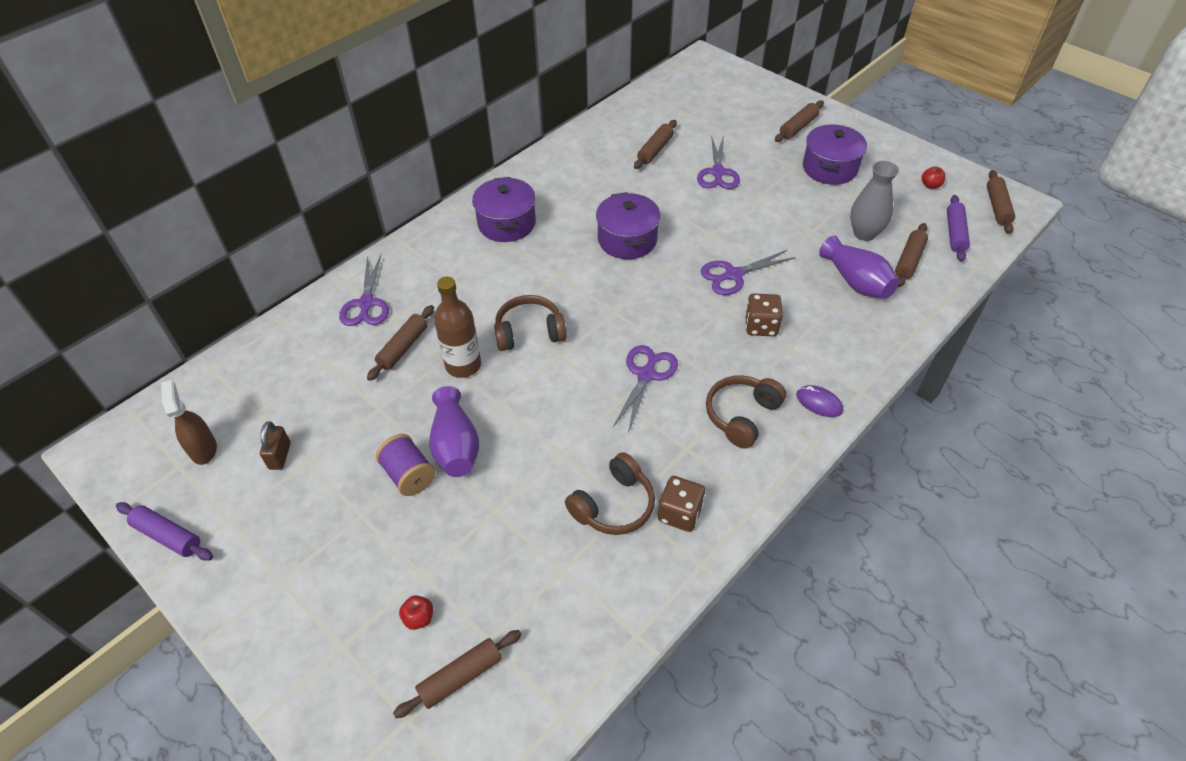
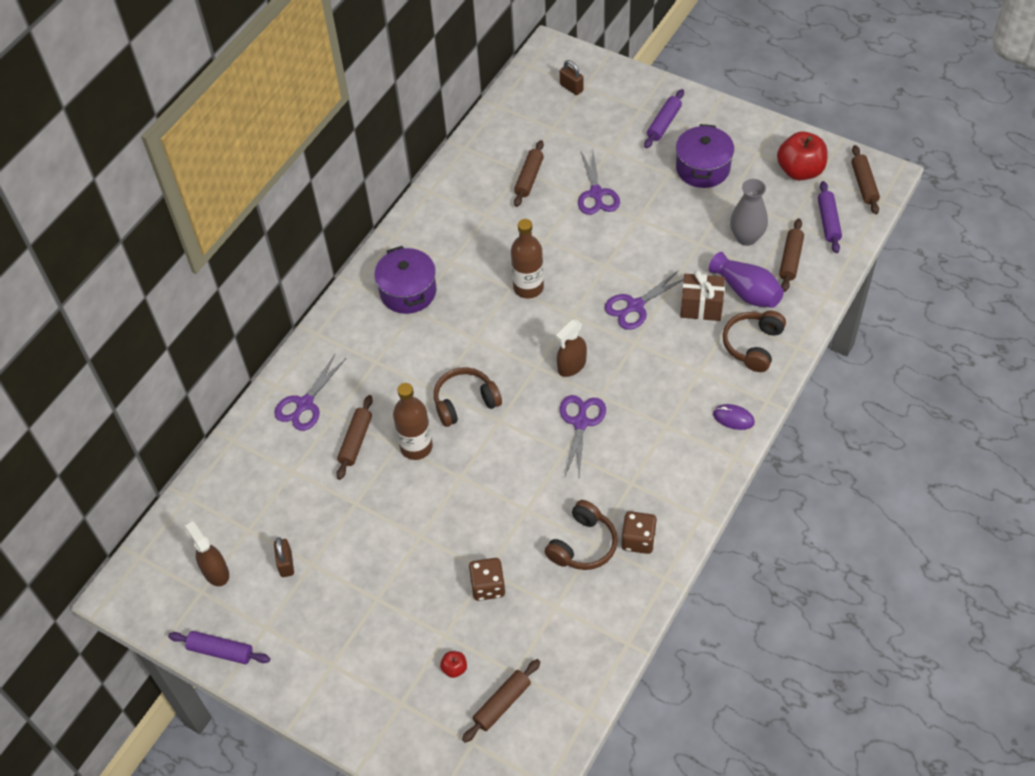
camera: 10 degrees left, 5 degrees up
(366, 304) = (305, 404): purple scissors -> purple scissors turned 45 degrees clockwise
(409, 475) = (404, 556): purple spool -> none
(456, 446) = (435, 522): purple vase -> none
(627, 240) = (528, 287): purple pot -> brown bottle
(651, 318) = (571, 366): none -> brown spray bottle
(715, 87) = (571, 88): none -> brown padlock
(742, 415) = (671, 443): brown headphones -> brown headphones (753, 345)
(761, 326) = (670, 354): brown dice -> brown dice (488, 586)
(798, 127) = (664, 123): brown rolling pin -> purple rolling pin
(804, 288) = (701, 307): none -> brown gift
(930, 185) = (800, 171): red apple -> red apple, size x2.29

